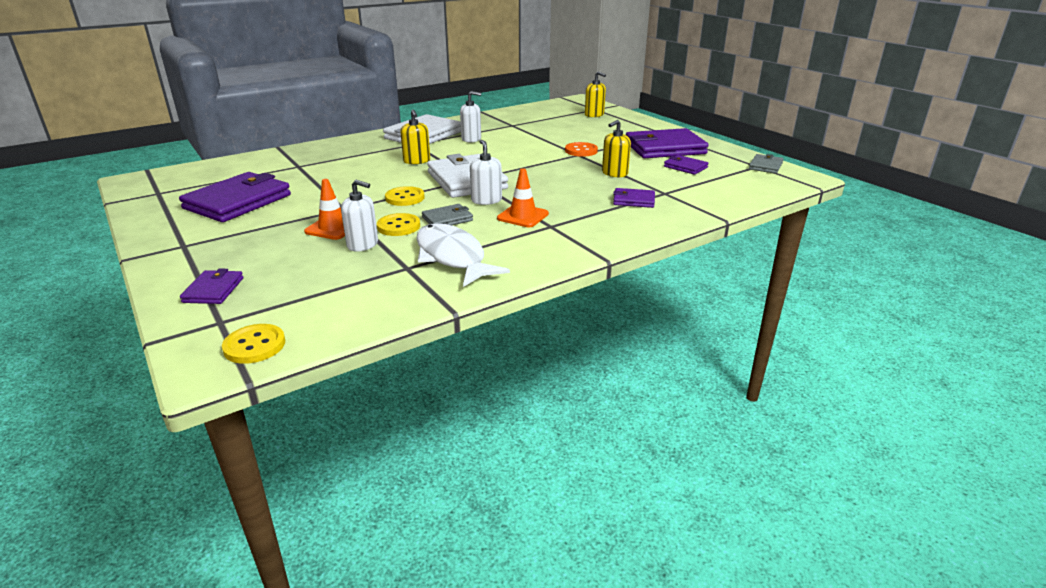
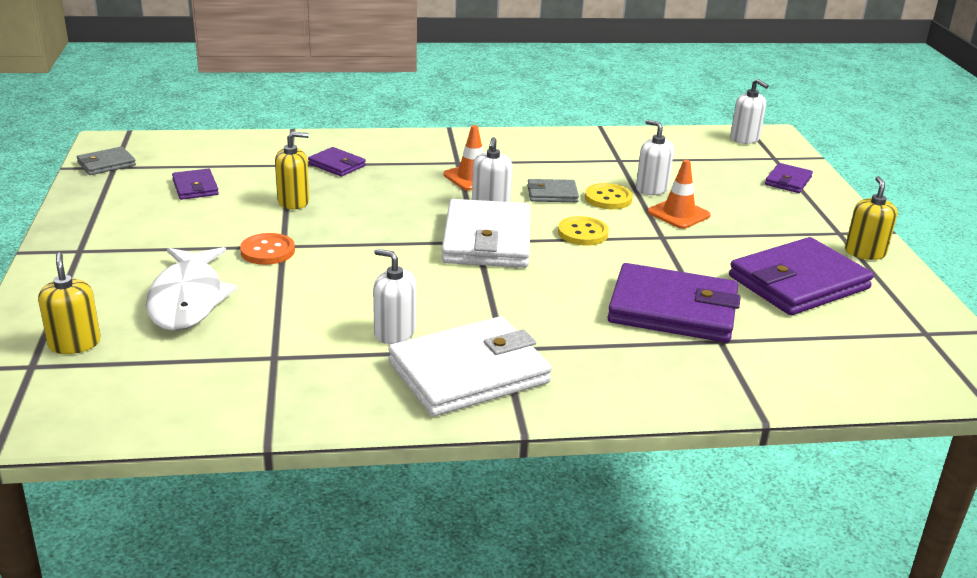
camera: 155 degrees left, 0 degrees up
(254, 345) = (744, 139): yellow button -> white soap dispenser
(417, 161) = (527, 299): yellow soap dispenser -> yellow soap dispenser (865, 252)
(452, 257) = (574, 158): white fish -> white fish (188, 299)
(665, 148) = (149, 223): purple wallet -> purple wallet (672, 309)

